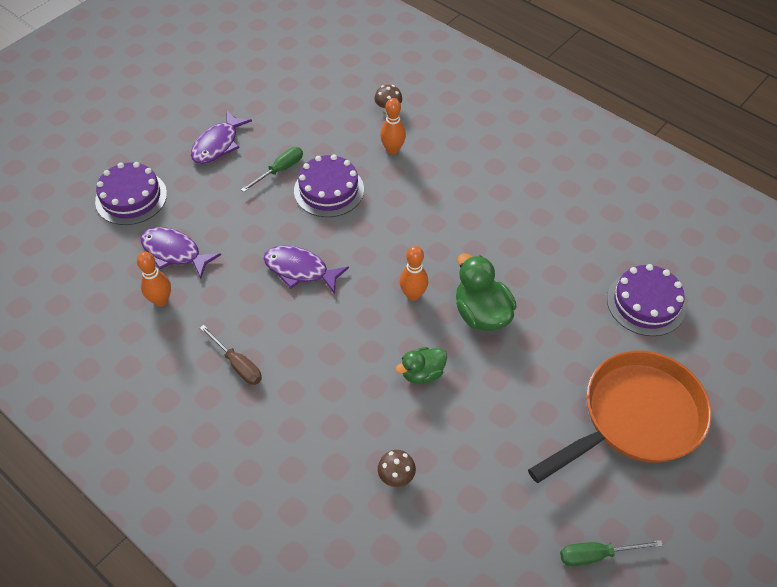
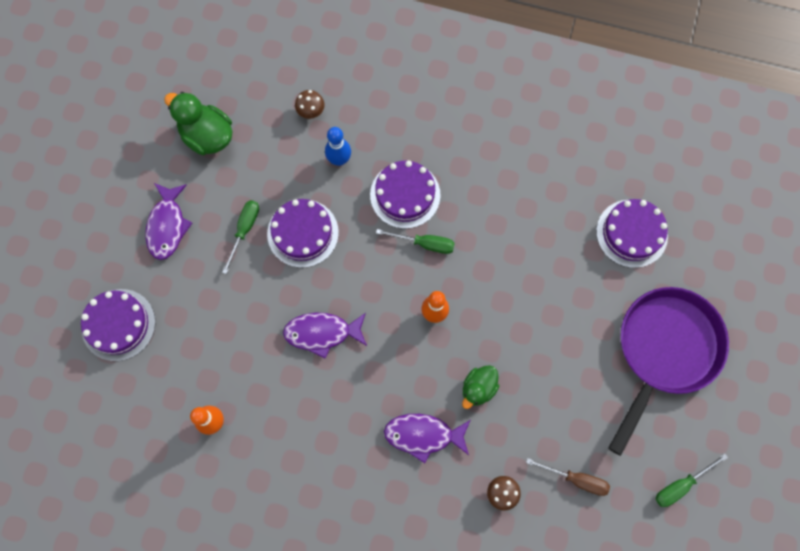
camera: 25 degrees left, 20 degrees up
(174, 252) = (196, 366): purple fish -> purple fish (423, 435)
(238, 364) = (318, 453): brown screwdriver -> brown screwdriver (576, 479)
(392, 150) = (339, 160): orange bowling pin -> blue bowling pin
(435, 237) = (425, 244): none -> green screwdriver
(437, 195) = (405, 195): none -> purple cake
(481, 314) = (501, 306): green duck -> green duck (207, 136)
(635, 418) = (664, 350): orange pan -> purple pan

